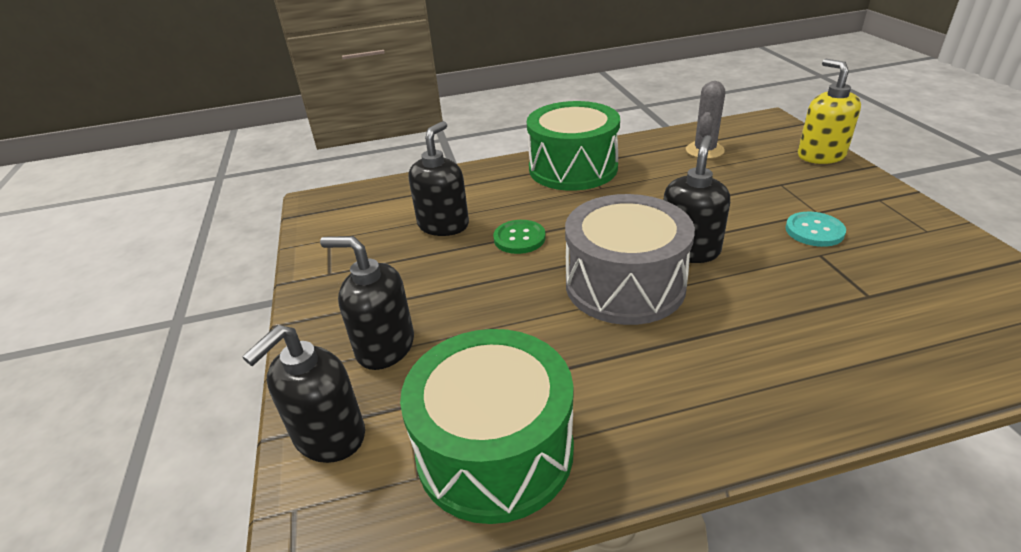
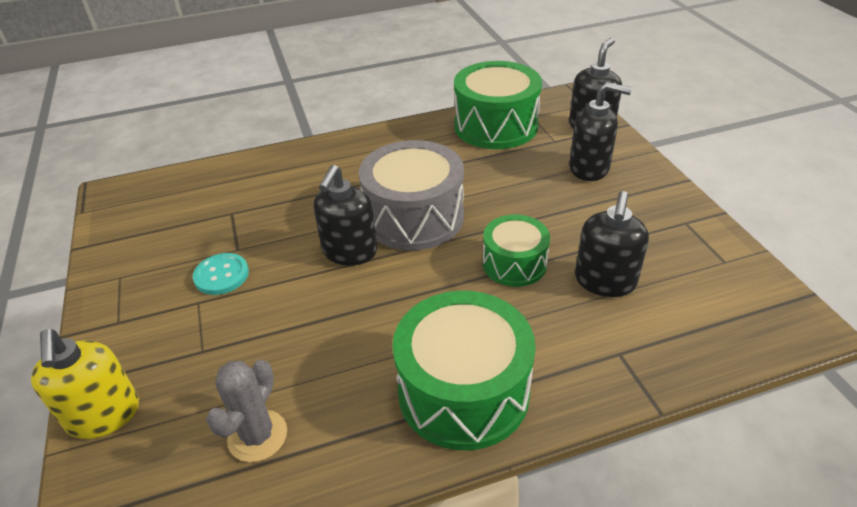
camera: 175 degrees right, 5 degrees up
(519, 238) = (514, 264): green button -> green drum

